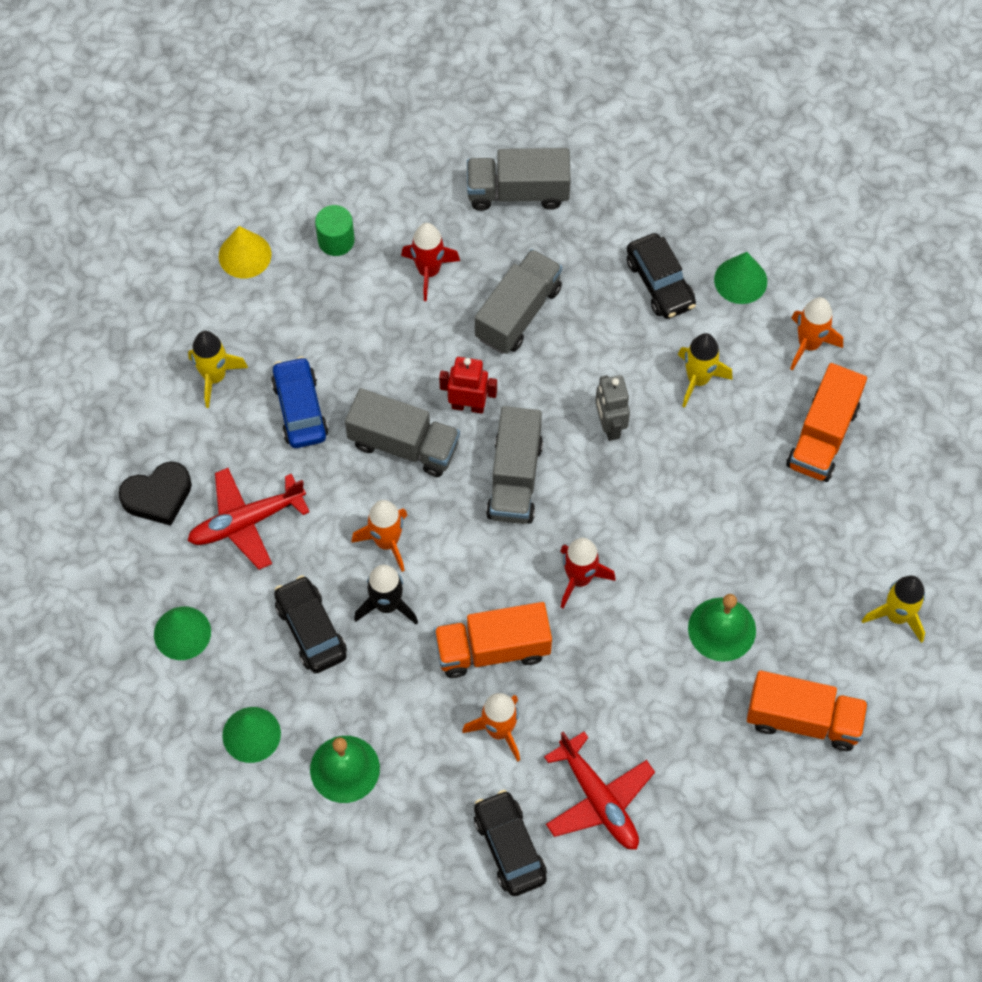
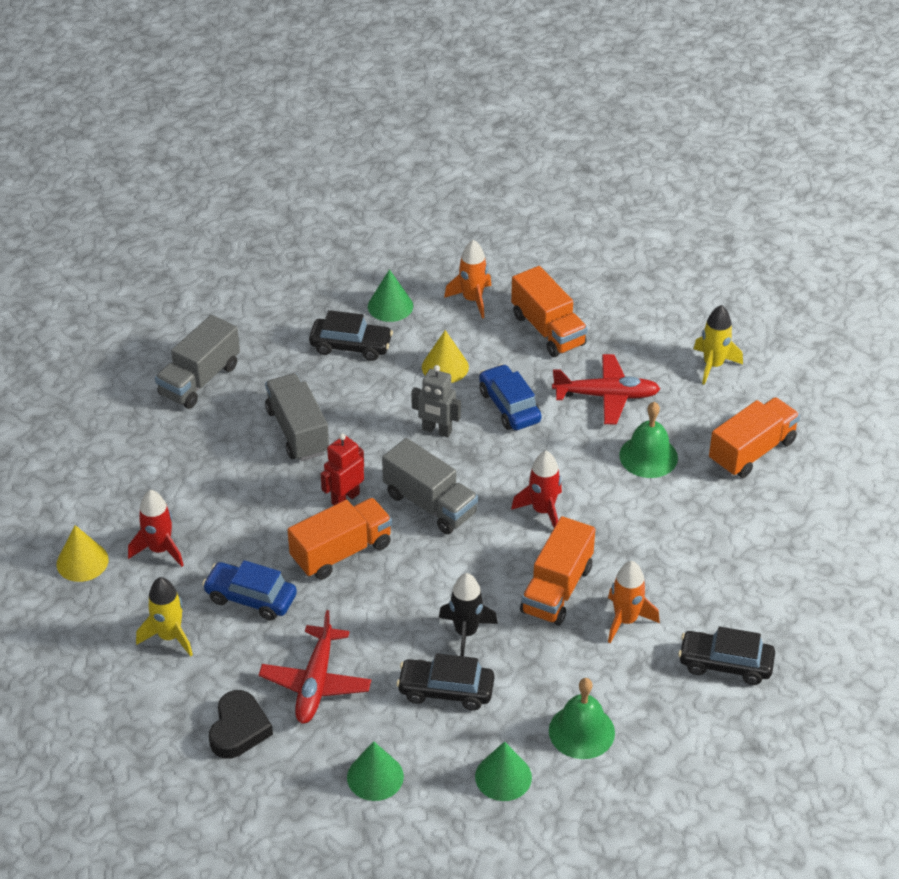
camera: 55 degrees left, 20 degrees down
(336, 240) = (129, 501): green cylinder -> none
(387, 542) = (413, 605): orange rocket -> none
(404, 445) = (341, 552): grey truck -> orange truck
(428, 271) = (212, 462): red rocket -> red rocket (159, 550)
(598, 800) = (727, 592): red plane -> red plane (607, 396)
(690, 467) = (509, 406): none -> blue car
(698, 379) = (445, 367): yellow rocket -> yellow cone

